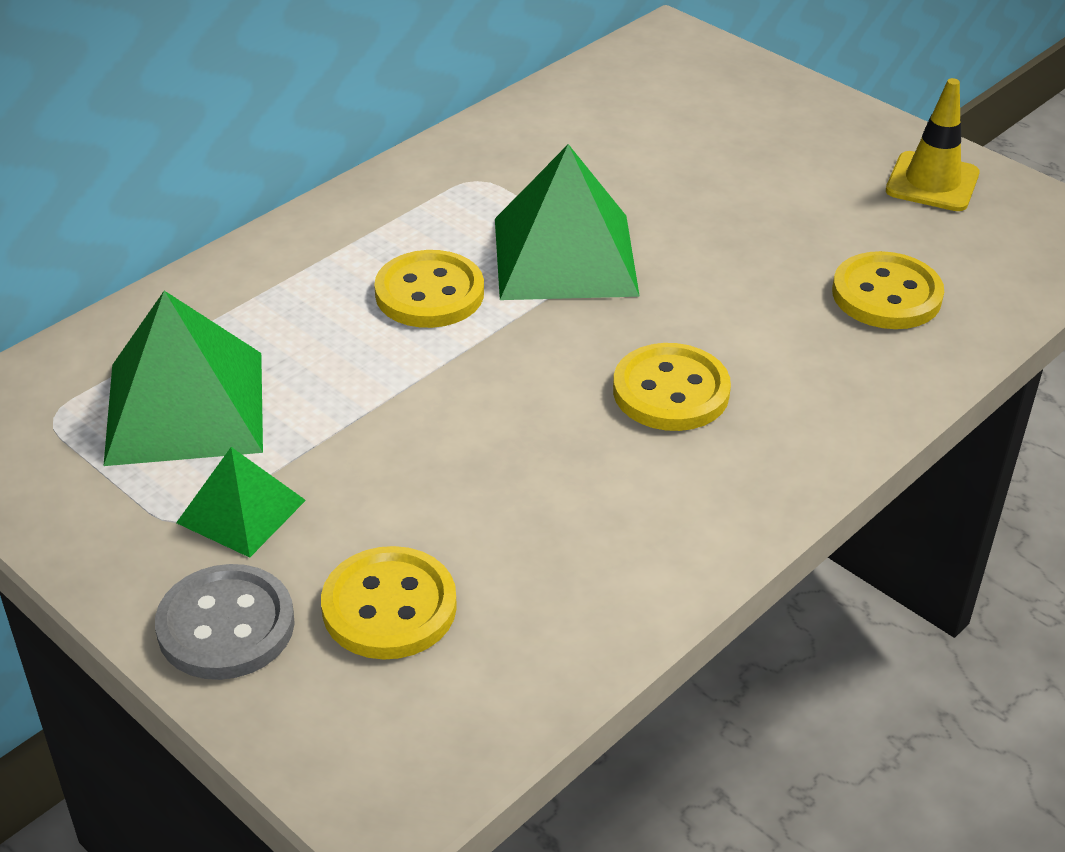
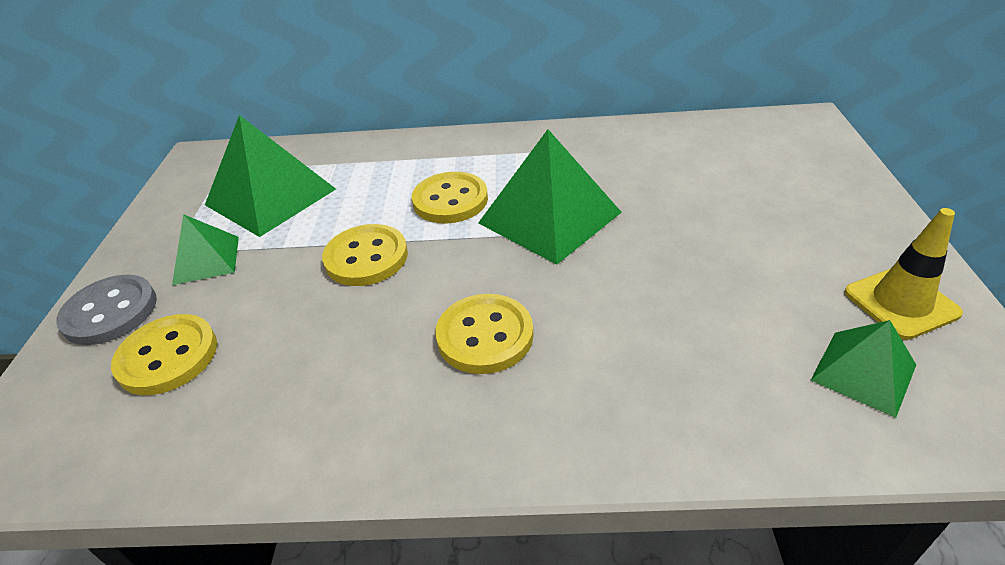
camera: 50 degrees right, 0 degrees up
(886, 295) = (737, 366): yellow button -> yellow button (366, 257)
(965, 249) = (863, 372): none -> green pyramid

